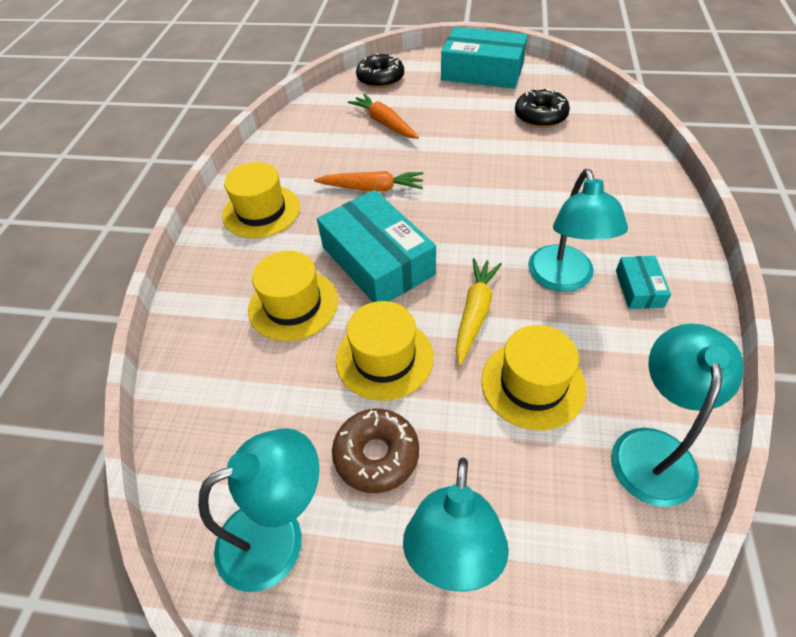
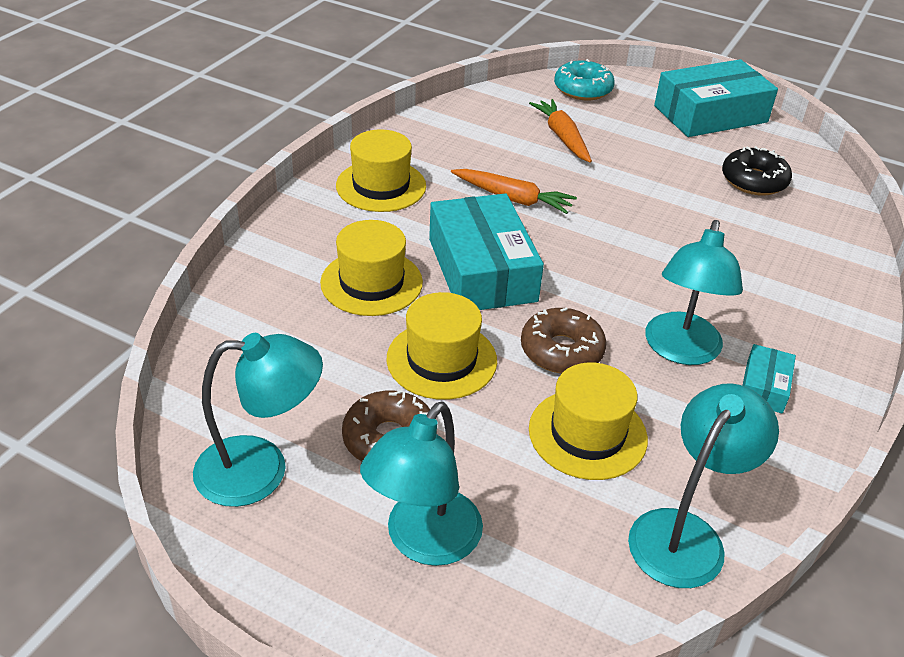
camera: 15 degrees right, 10 degrees down
(380, 78) = (583, 89): black donut -> turquoise donut
(475, 313) = (561, 351): yellow carrot -> brown donut
(482, 71) = (710, 114): turquoise box -> turquoise box turned 60 degrees counterclockwise

